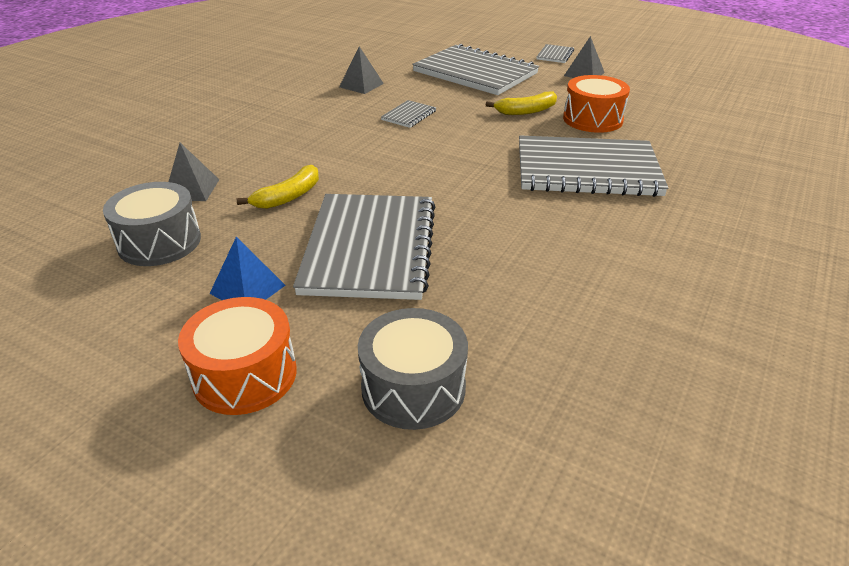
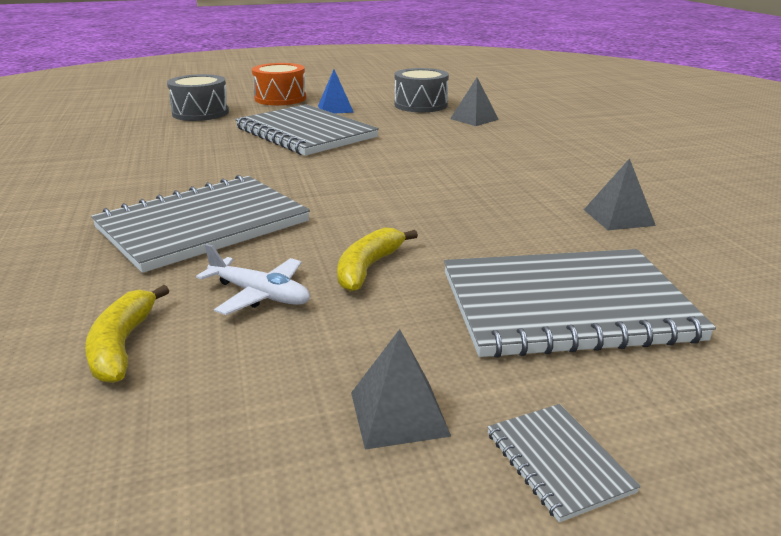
camera: 135 degrees right, 10 degrees down
(288, 196) = (411, 133): yellow banana -> yellow banana (122, 345)
(409, 115) = (479, 207): grey notebook -> none
(592, 119) = (260, 295): orange drum -> white plane

